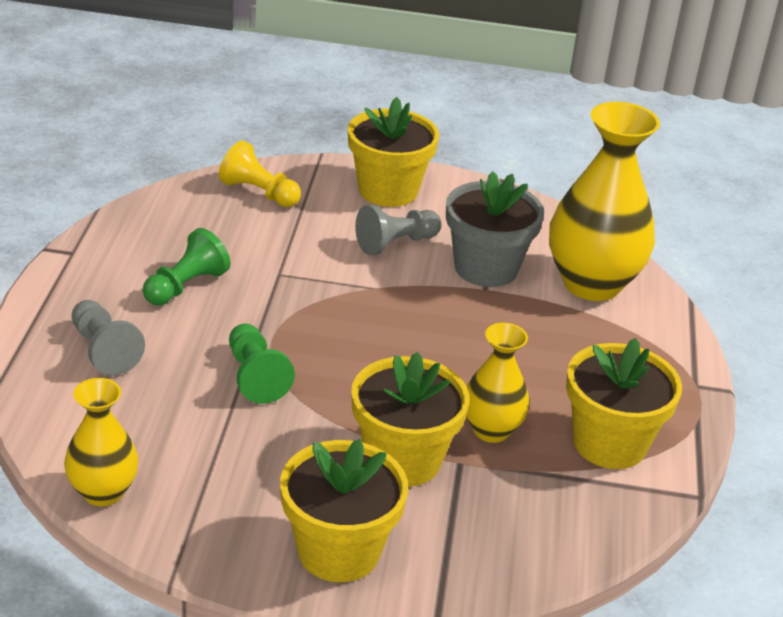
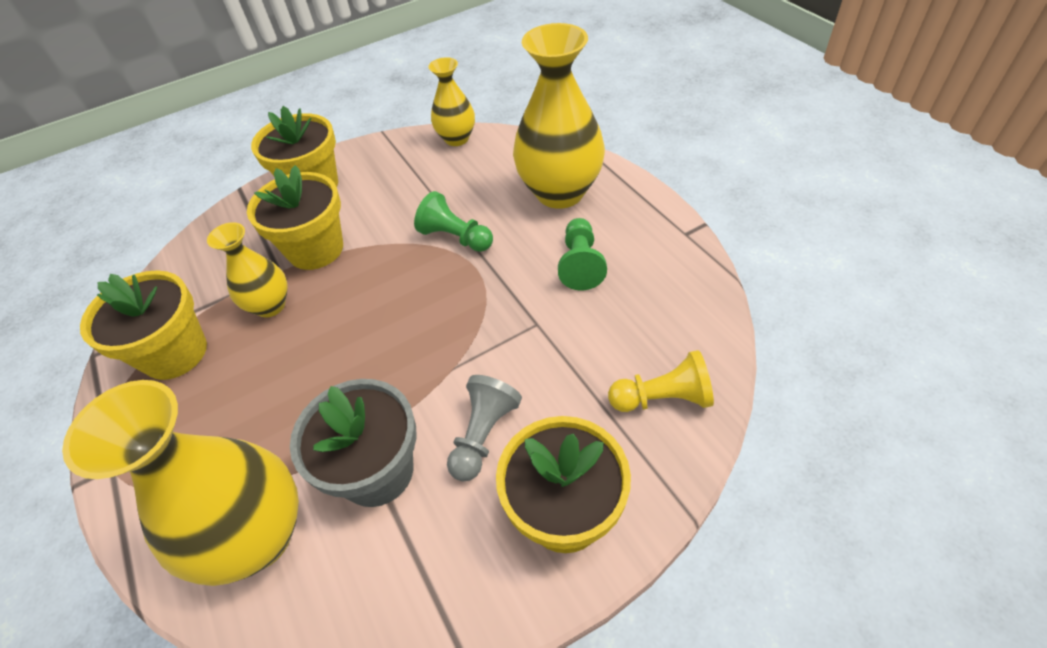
camera: 150 degrees right, 15 degrees up
(104, 350) = (560, 192): grey pawn -> yellow vase

